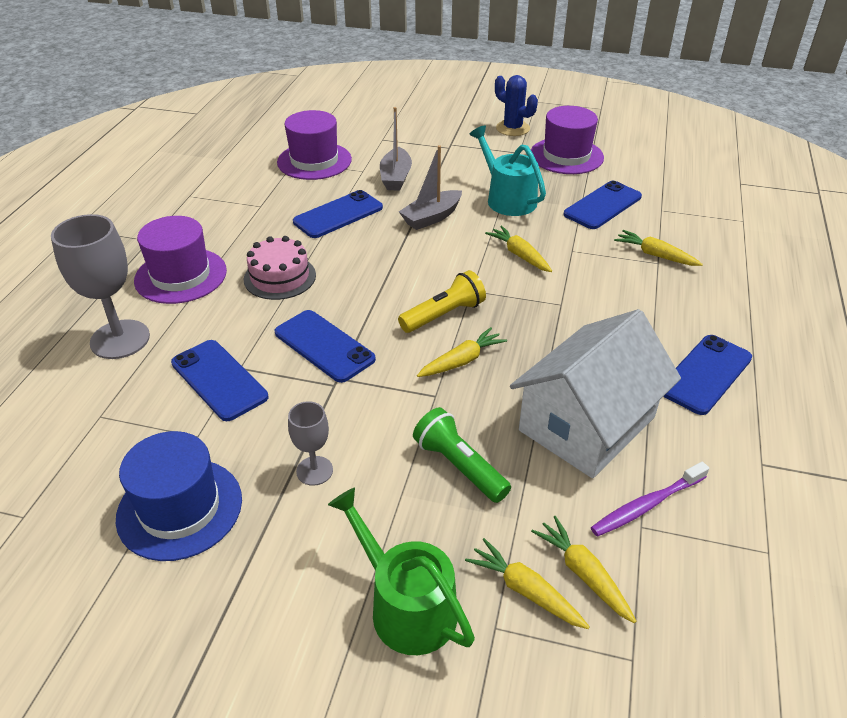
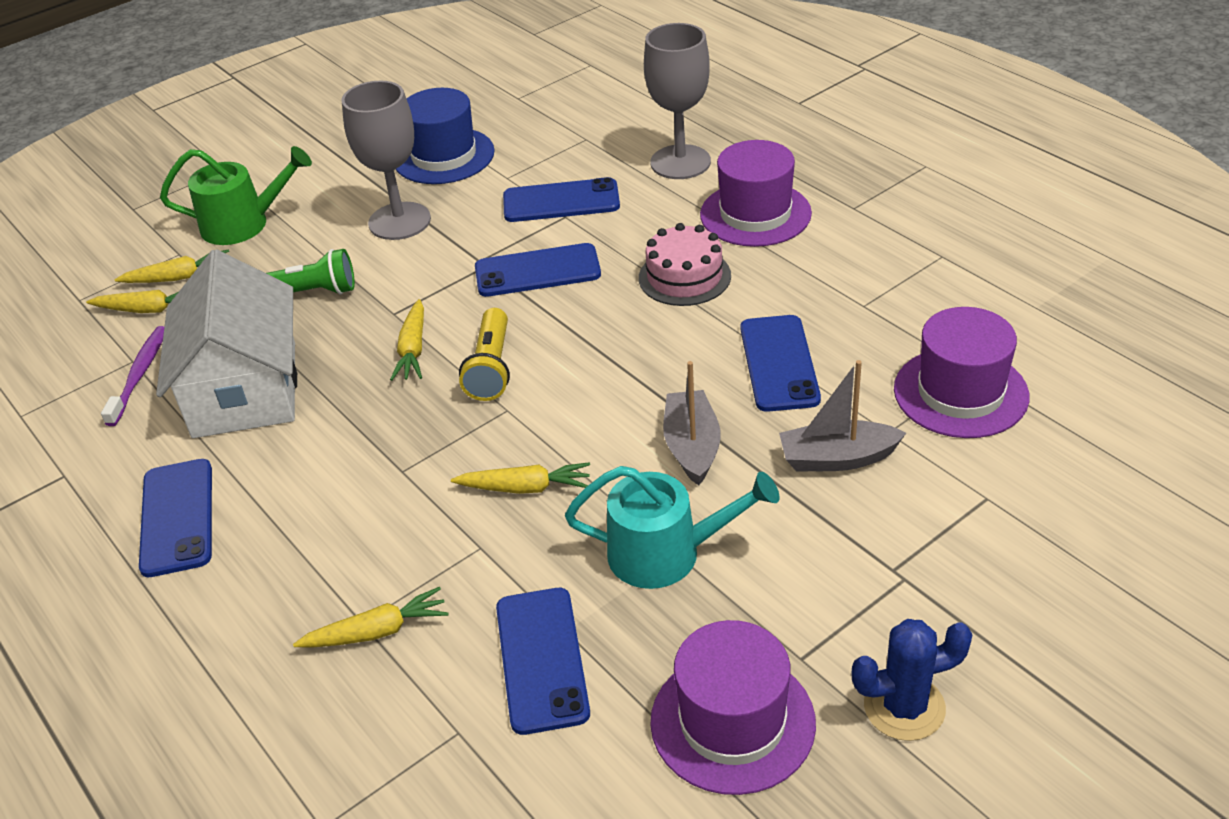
camera: 130 degrees right, 0 degrees up
(314, 471) = (399, 221): grey goblet -> grey goblet, size x1.86
(395, 177) = (837, 458): grey boat -> grey boat turned 45 degrees counterclockwise

